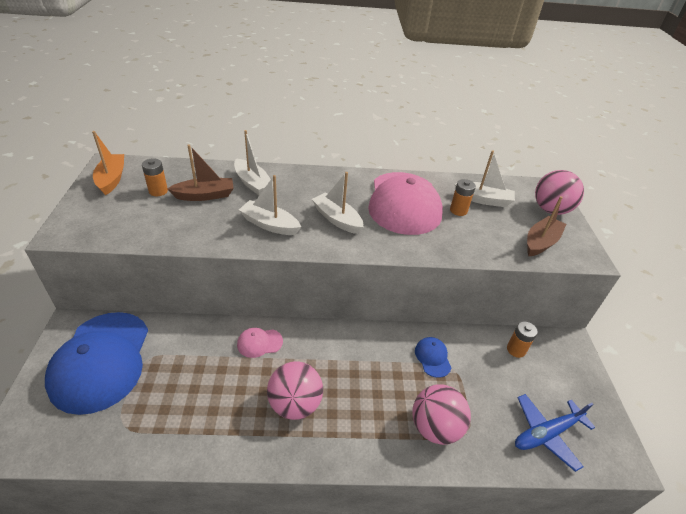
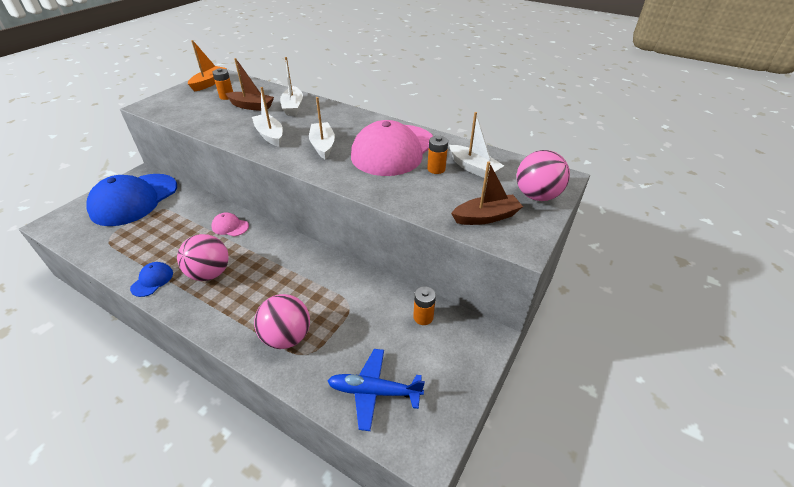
camera: 35 degrees right, 0 degrees up
(432, 357) = (341, 289): blue cap -> blue cap (152, 280)

